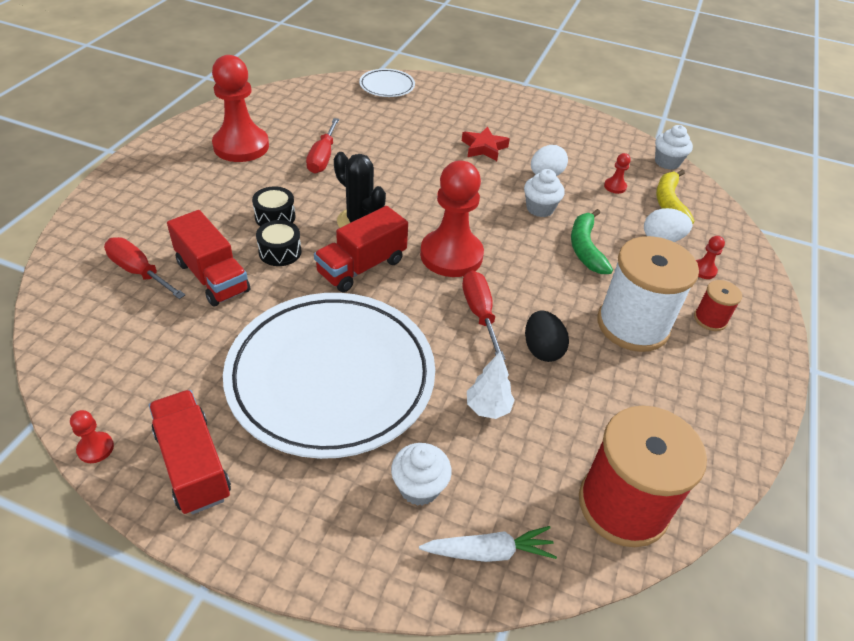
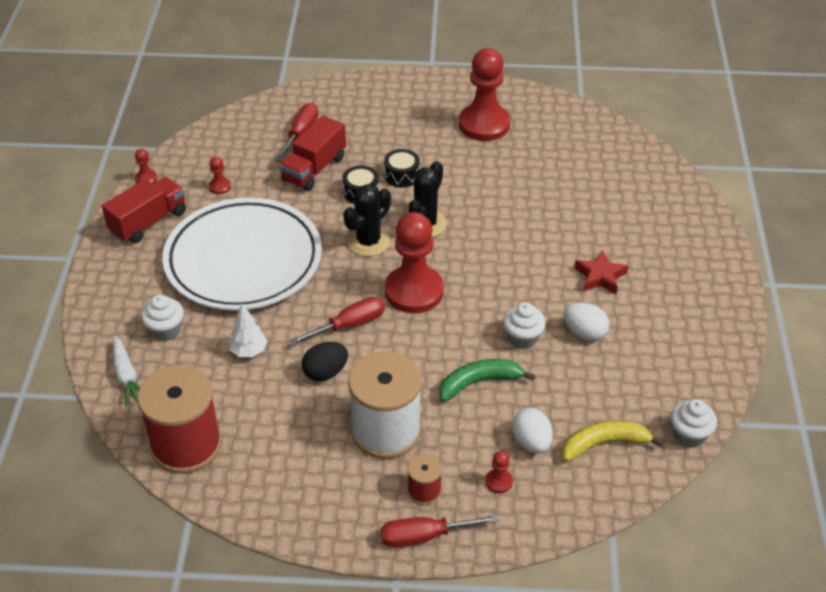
camera: 75 degrees right, 0 degrees up
(322, 158) = (502, 175): red screwdriver -> red screwdriver (424, 536)
(362, 267) = (368, 242): red truck -> black cactus
(387, 86) = (661, 179): white plate -> none
(615, 186) = (603, 392): red pawn -> red pawn (220, 187)

